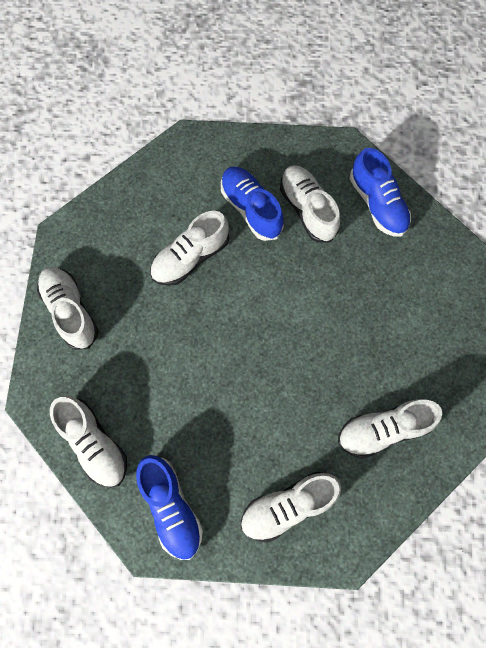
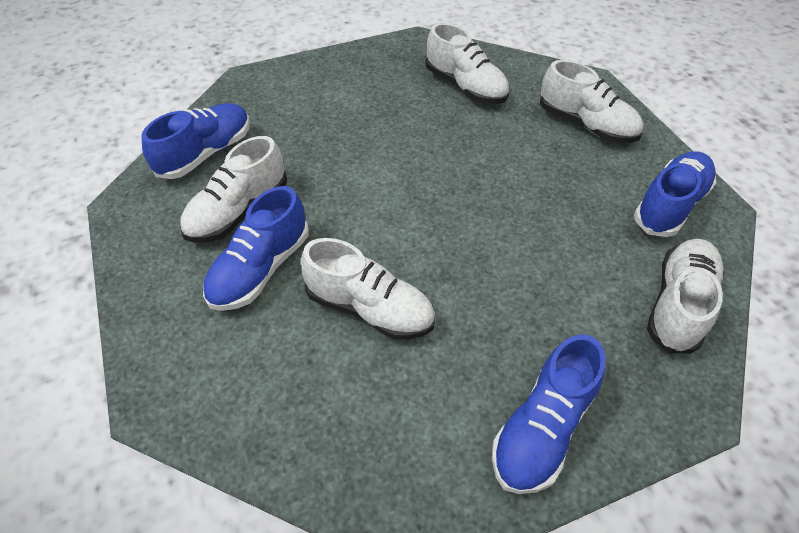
camera: 115 degrees left, 20 degrees down
(71, 311) = (542, 428): white shoe -> blue shoe

